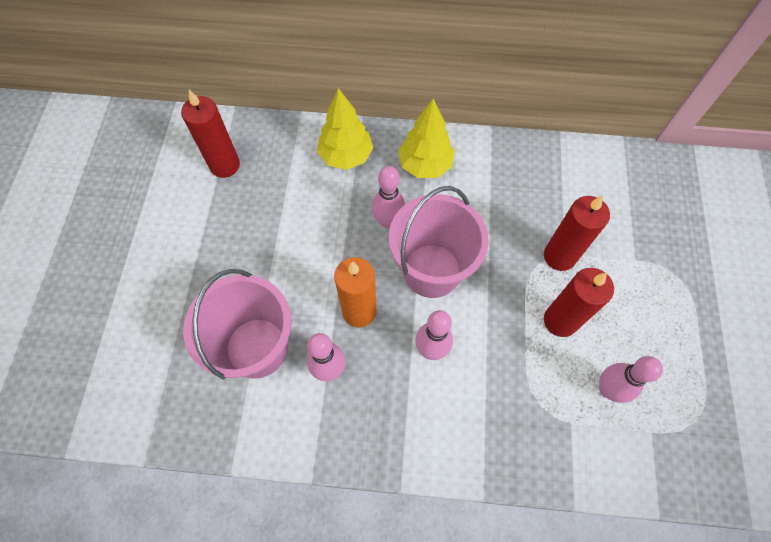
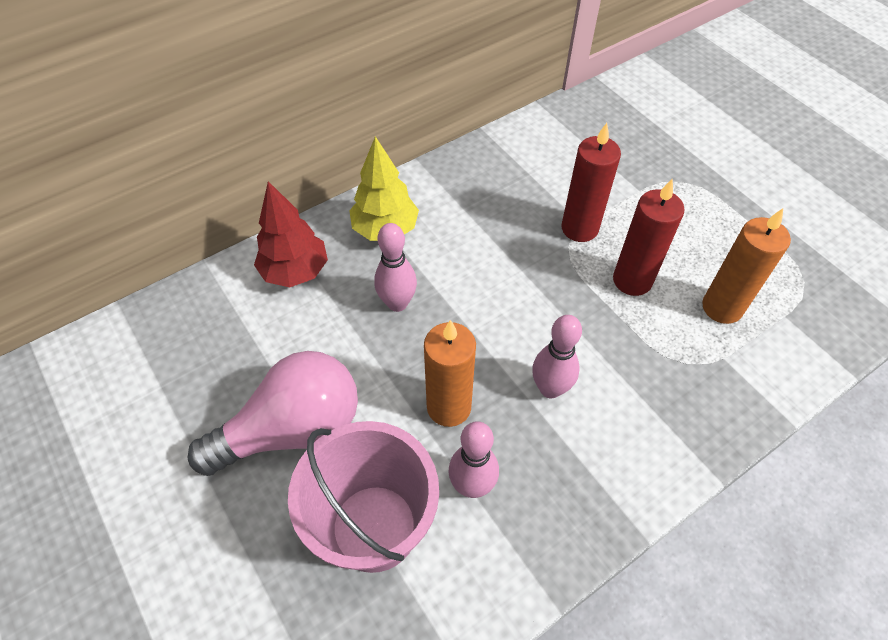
camera: 40 degrees left, 10 degrees down
(225, 165) = (159, 369): red candle -> none
(262, 256) = (292, 430): none -> pink light bulb
(346, 156) = (295, 272): yellow tree -> red tree
(431, 270) = (482, 318): pink bucket -> none
(608, 389) = (722, 307): pink bowling pin -> orange candle

